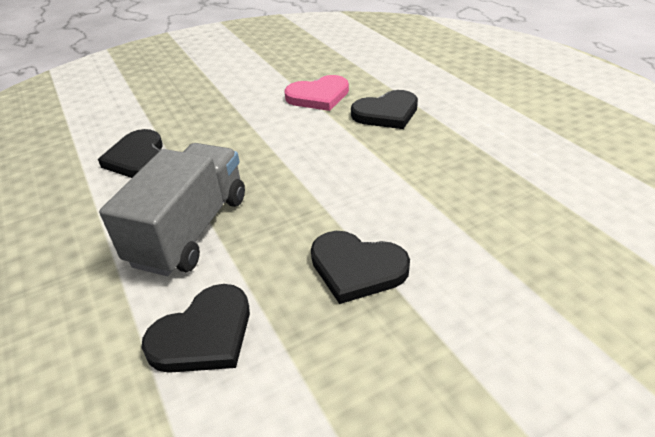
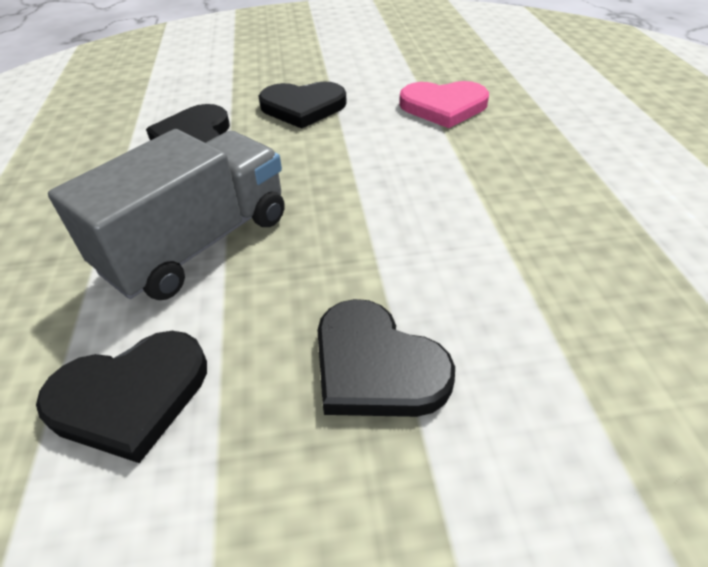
camera: 20 degrees right, 5 degrees up
(386, 113) = (525, 148): black heart -> black heart (303, 107)

